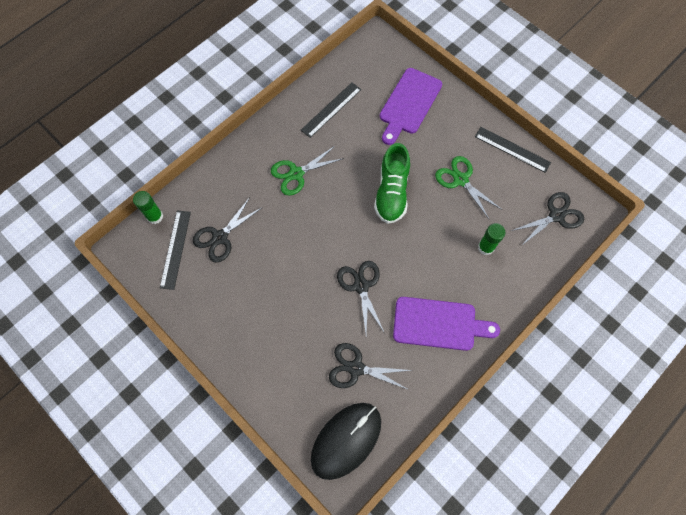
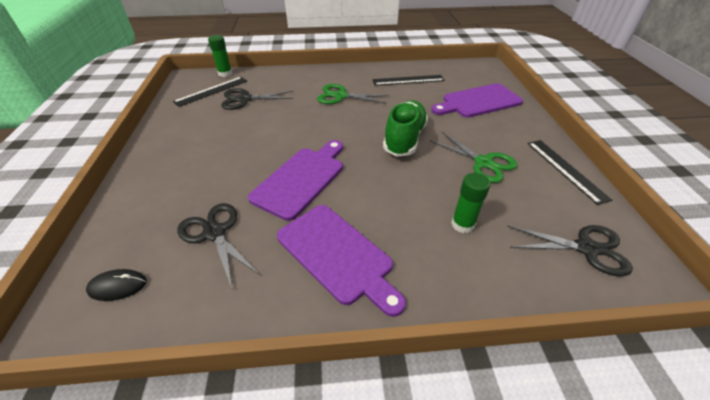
camera: 40 degrees right, 25 degrees down
(346, 440) = (118, 286): black mouse -> black mouse, size x0.44
(361, 286) = (302, 179): black scissors -> purple cutting board
(391, 192) = (404, 139): green shoe -> green shoe turned 150 degrees clockwise
(460, 180) = (483, 163): green scissors -> green scissors turned 135 degrees clockwise

